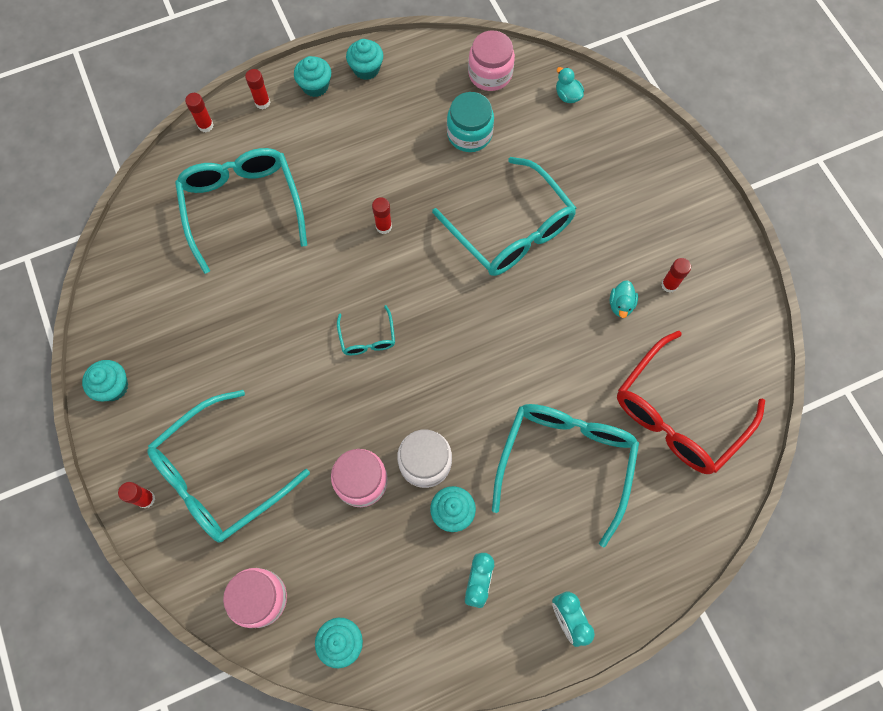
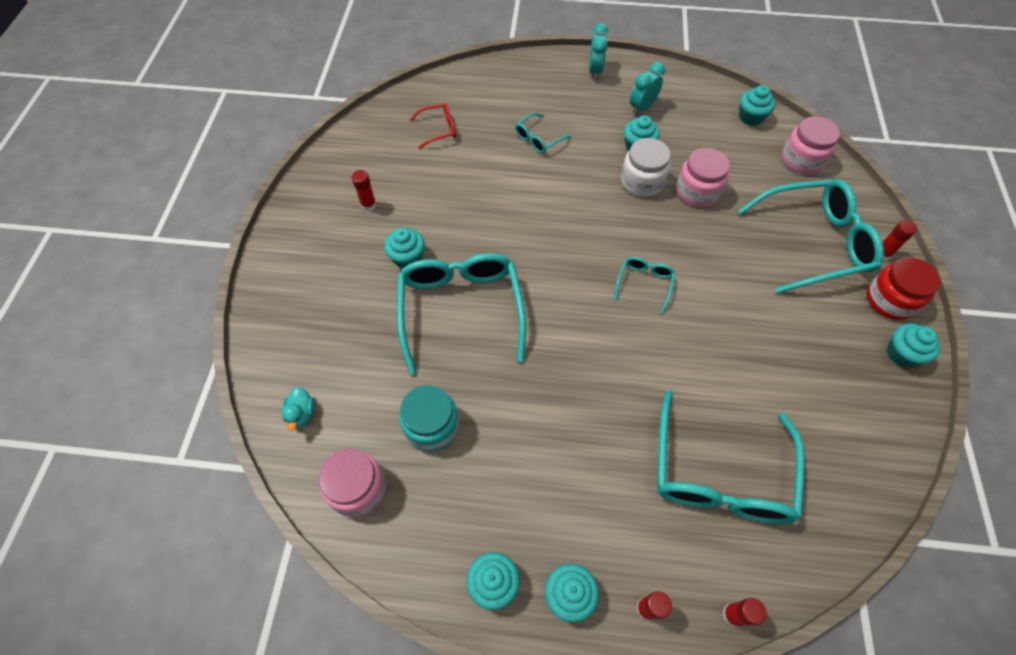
camera: 150 degrees left, 10 degrees down
(131, 442) = (889, 300): none -> red jar
(383, 226) = (578, 373): red glue stick -> none
(565, 462) = (538, 139): turquoise glasses -> turquoise glasses, size x0.46
(591, 252) = (407, 257): none -> turquoise cupcake
(621, 305) = (418, 210): turquoise duck -> none
(678, 414) = (439, 129): red glasses -> red glasses, size x0.46

